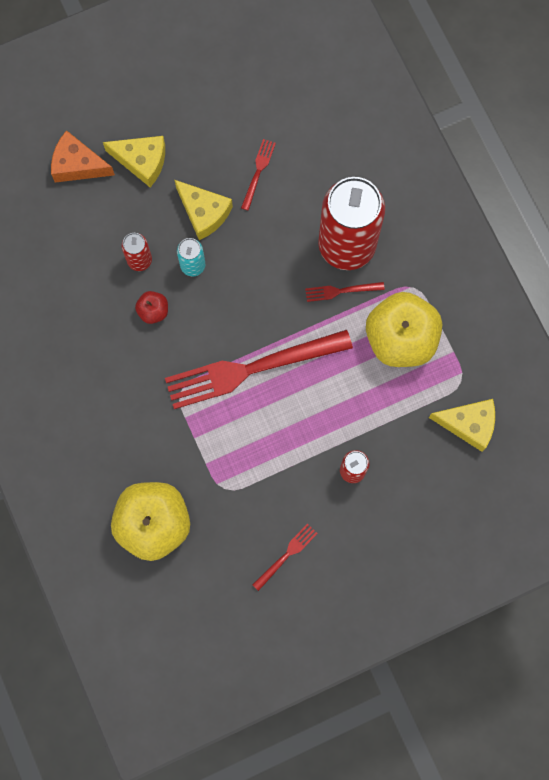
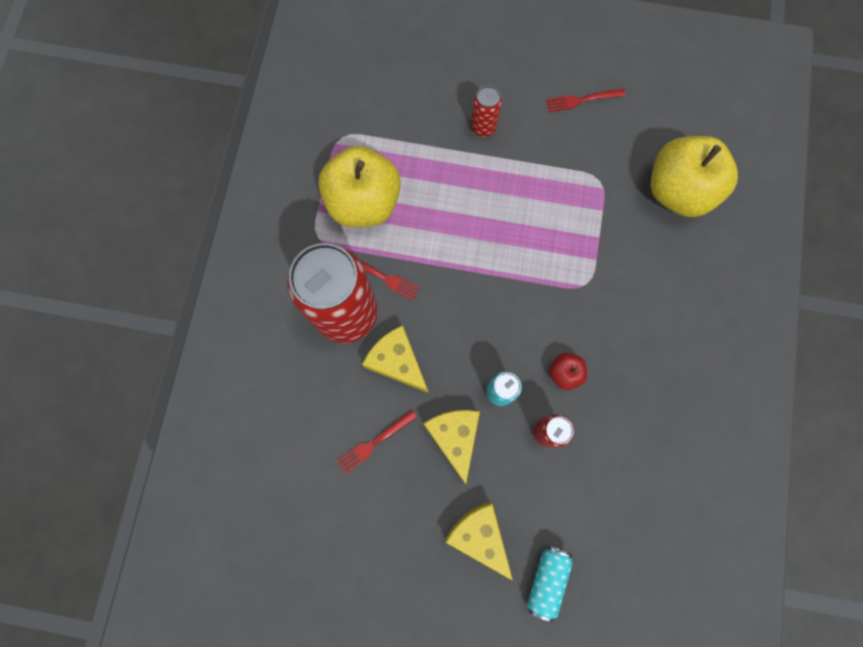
camera: 145 degrees left, 0 degrees up
(78, 165) = (547, 579): orange cheese -> turquoise can
(249, 369) = (512, 262): red fork -> none
(468, 424) = (363, 102): yellow cheese -> yellow cheese (397, 361)

